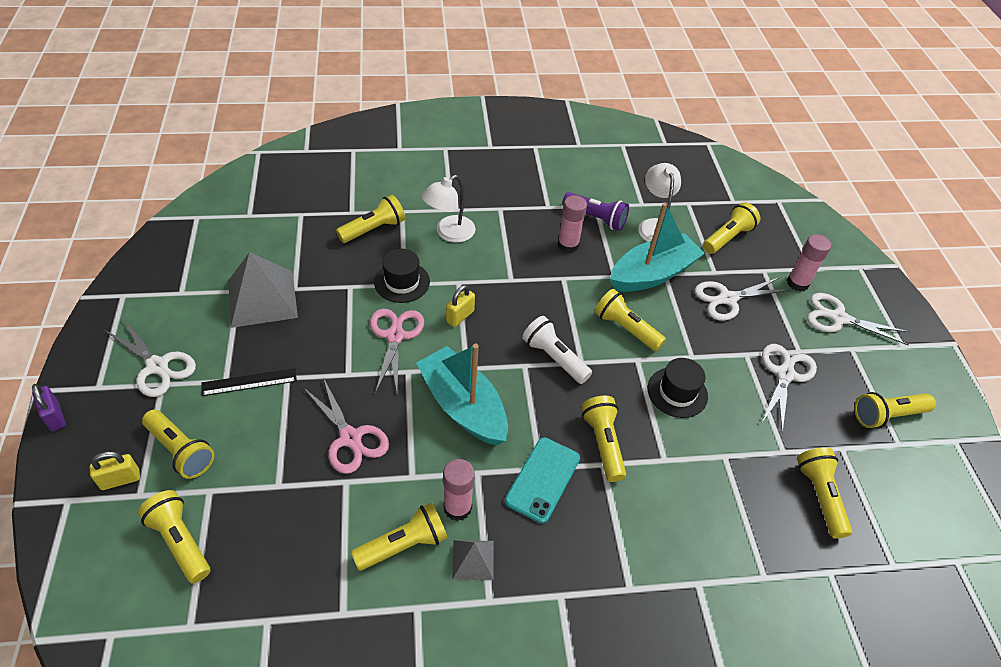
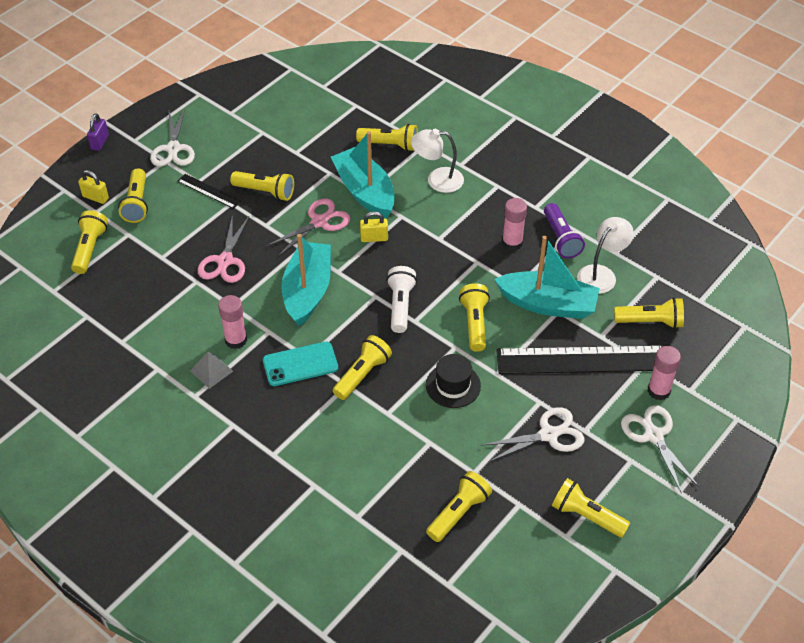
camera: 50 degrees right, 0 degrees up
(262, 298) = (270, 146): grey pyramid -> none
(402, 282) = (365, 192): black hat -> turquoise boat
(403, 545) = (186, 335): yellow flashlight -> yellow flashlight (265, 192)
(728, 299) = (582, 360): white scissors -> black ruler

